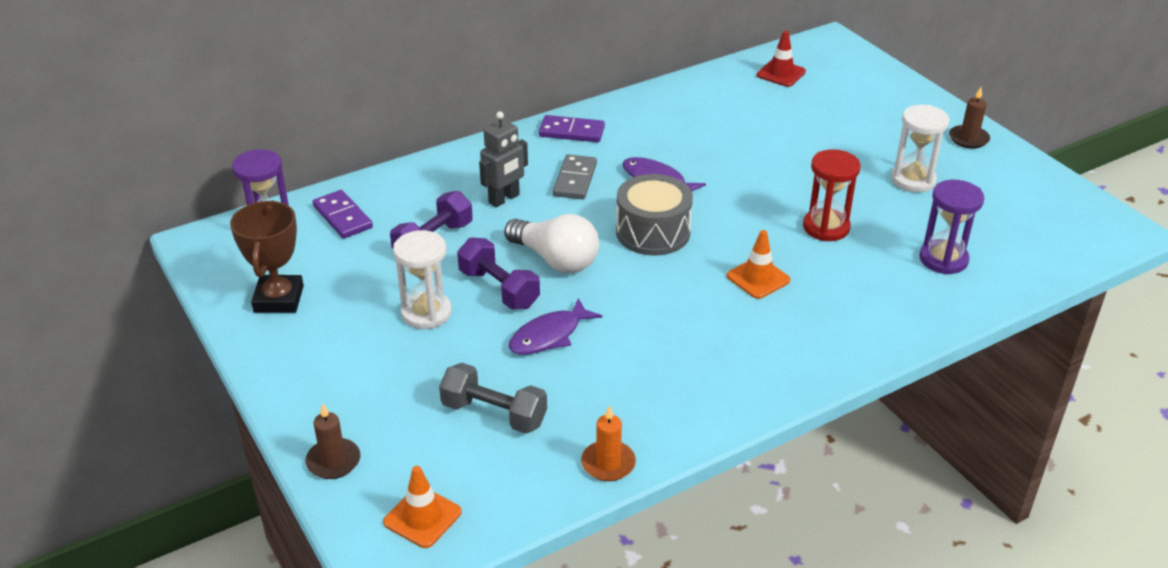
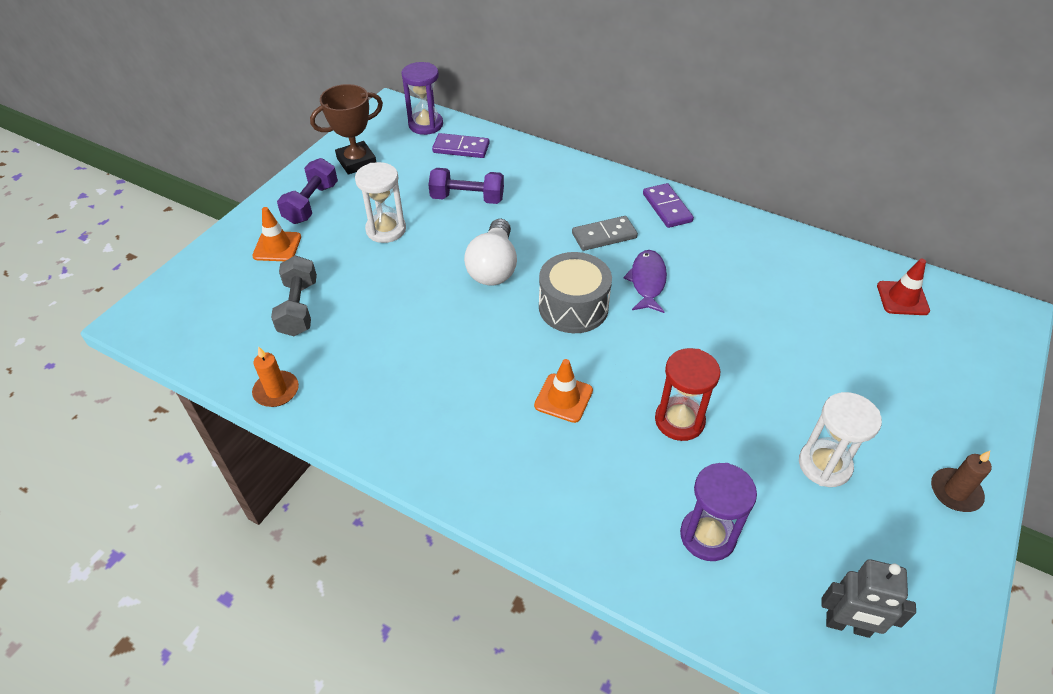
camera: 60 degrees right, 10 degrees up
(333, 461) = (216, 254): brown candle -> none
(342, 217) = (461, 148): purple domino -> purple domino turned 75 degrees clockwise
(422, 517) = (181, 317): orange traffic cone -> orange traffic cone (277, 246)
(499, 289) = (437, 252): purple dumbbell -> purple dumbbell (311, 203)
(504, 199) = (546, 210): grey robot -> grey robot (847, 625)
(549, 336) = (401, 300): purple fish -> none

